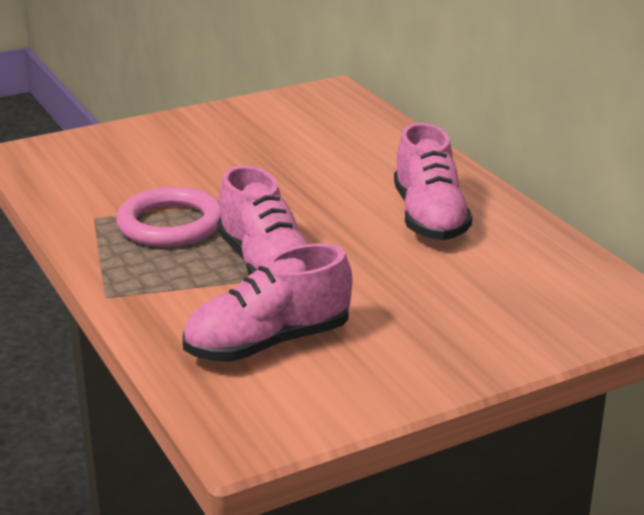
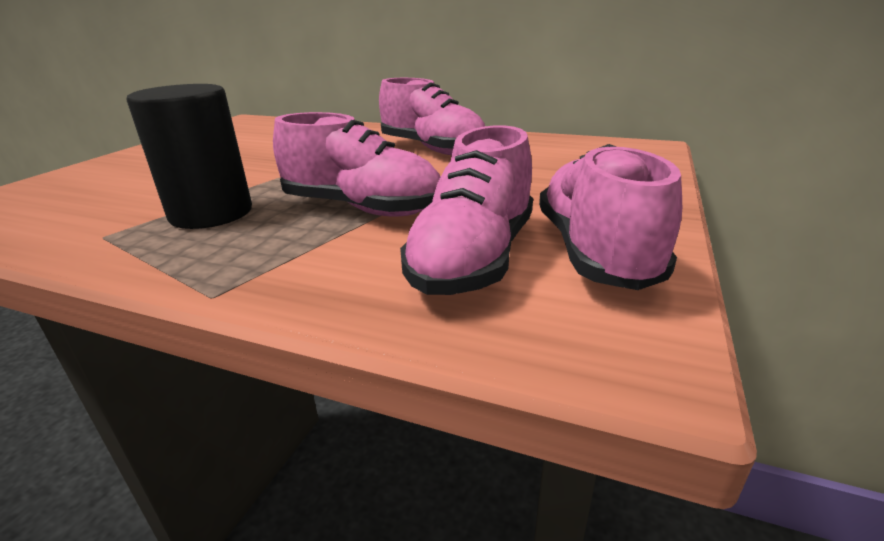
camera: 40 degrees left, 0 degrees up
(170, 224) = (211, 213): pink ring -> black cylinder
(348, 378) = (595, 251): none -> pink shoe

